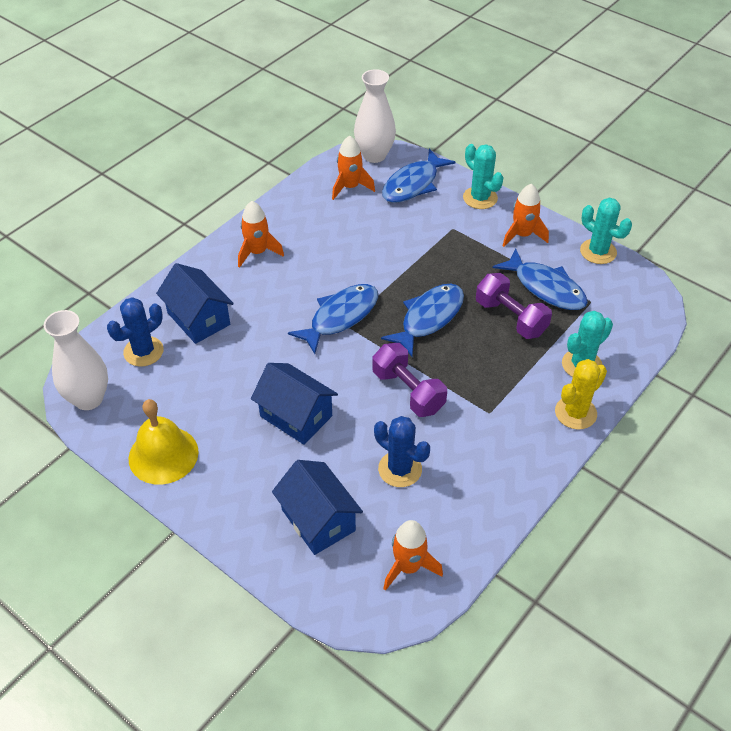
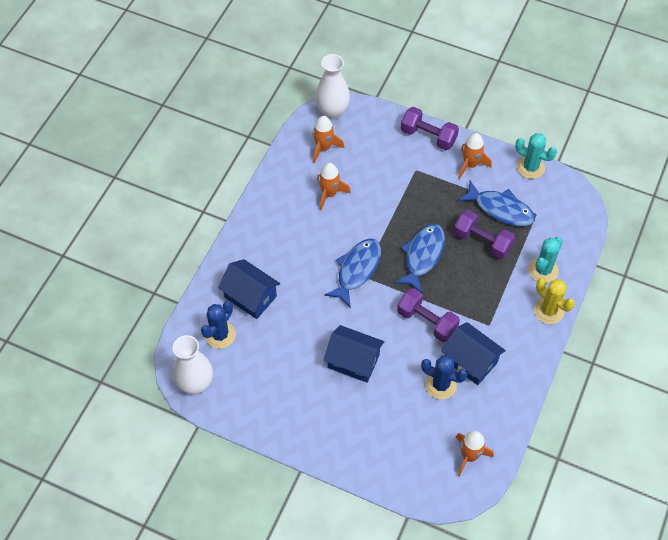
camera: 15 degrees left, 10 degrees up
(163, 455) = (270, 415): yellow bell -> none
(257, 252) = (273, 226): orange rocket -> orange rocket (329, 194)
(318, 520) = (397, 437): blue house -> blue house (470, 361)
(413, 184) = (372, 134): blue fish -> none
(480, 198) = (428, 136): turquoise cactus -> purple dumbbell
(575, 413) = (548, 311): yellow cactus -> yellow cactus turned 75 degrees counterclockwise

